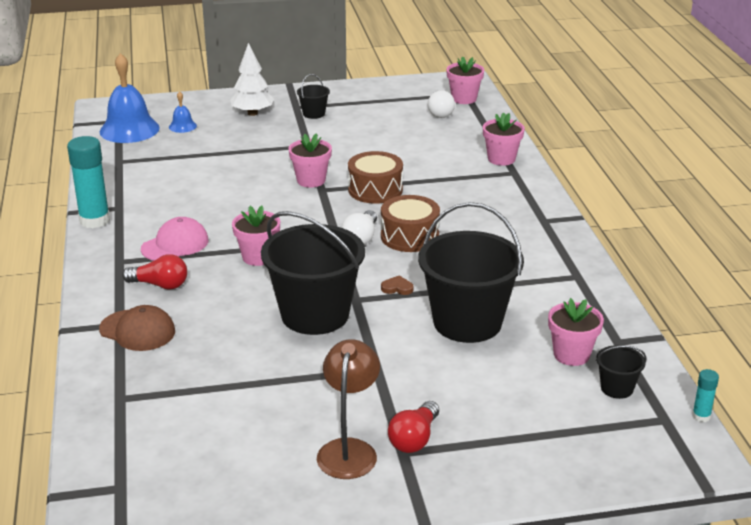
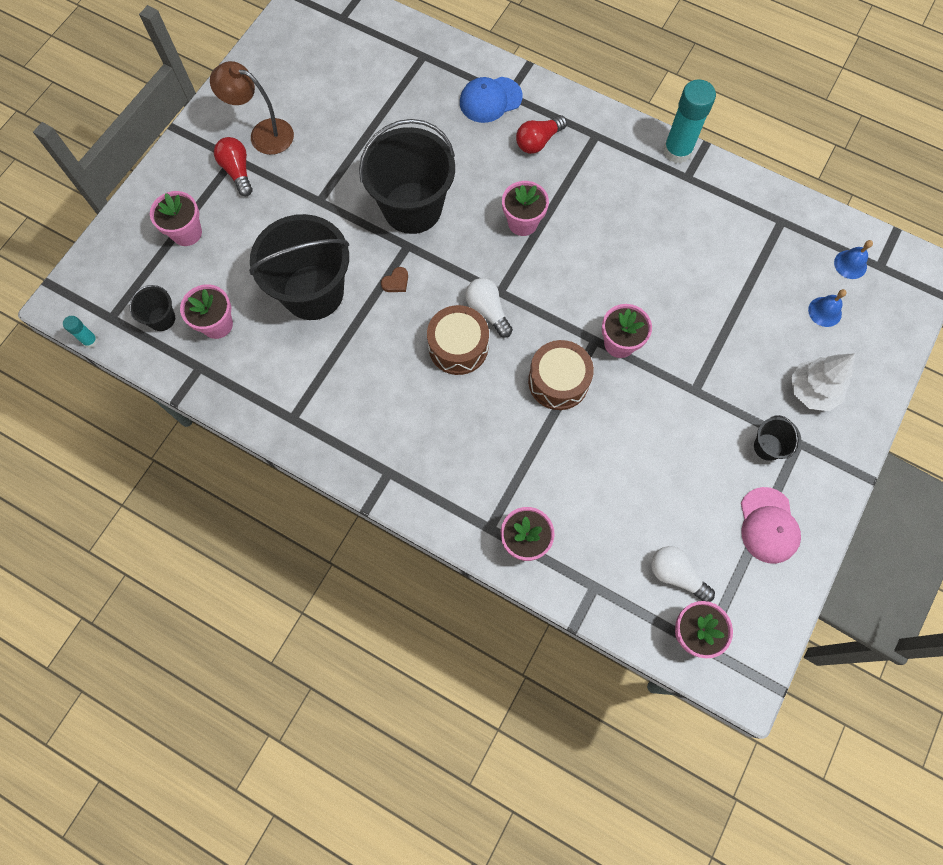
camera: 130 degrees right, 40 degrees up
(129, 129) = (850, 264): blue bell -> blue bell, size x0.47
(137, 330) = (490, 100): brown cap -> blue cap
(175, 245) = (590, 181): pink cap -> pink cap (768, 525)
(349, 450) = (263, 134): brown lamp -> brown lamp turned 150 degrees clockwise
(522, 429) = (186, 233): none -> pink flower pot

